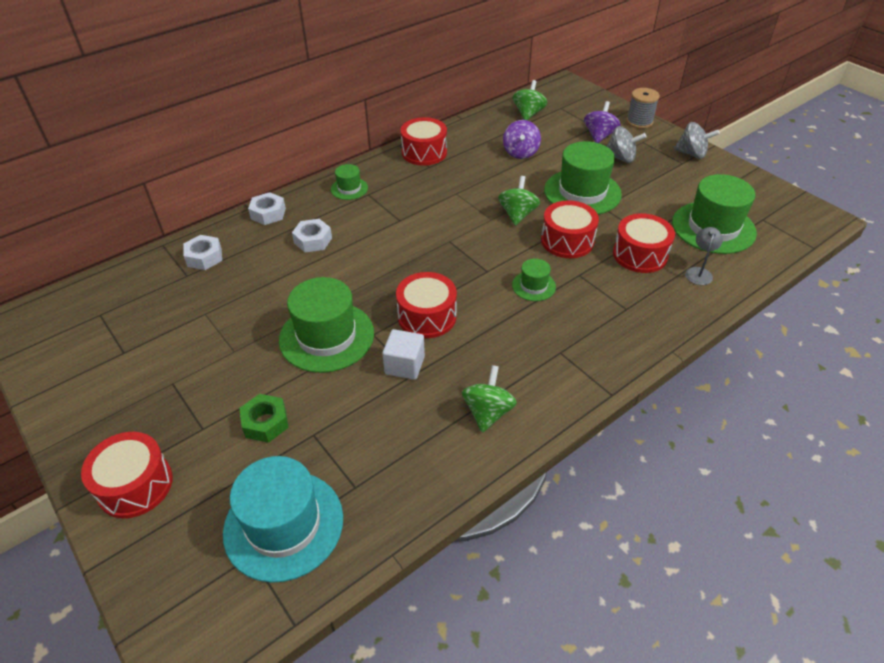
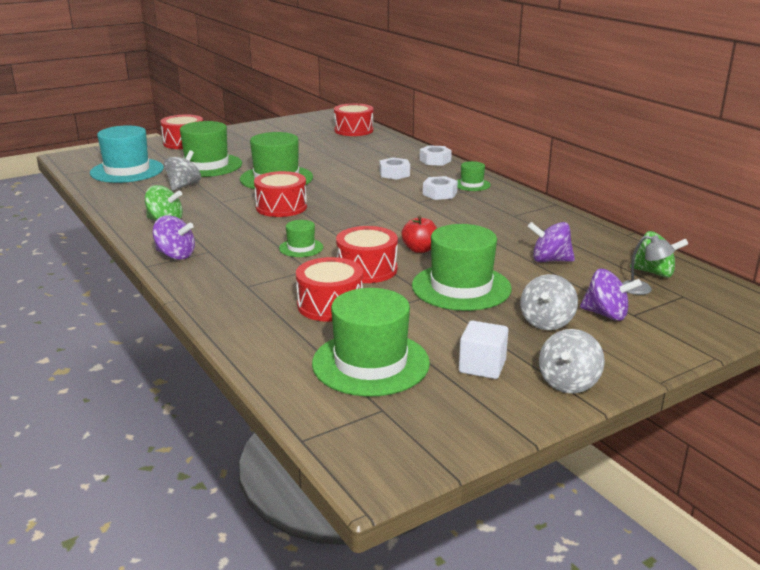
camera: 95 degrees right, 20 degrees down
(204, 257) = (381, 146): white nut -> white nut (440, 193)
(265, 423) = (207, 165): green nut -> green hat
(356, 428) = (183, 186): none -> grey spinning top
(404, 365) = (231, 199): white cube -> white cube (482, 366)
(424, 152) = (542, 214): red drum -> red drum (353, 130)
(517, 214) = (419, 249): green spinning top -> red apple
(579, 377) = (175, 255): none -> purple spinning top
(639, 122) = (662, 353): grey spool -> none
(699, 272) = (285, 335): grey lamp -> grey lamp (643, 289)

